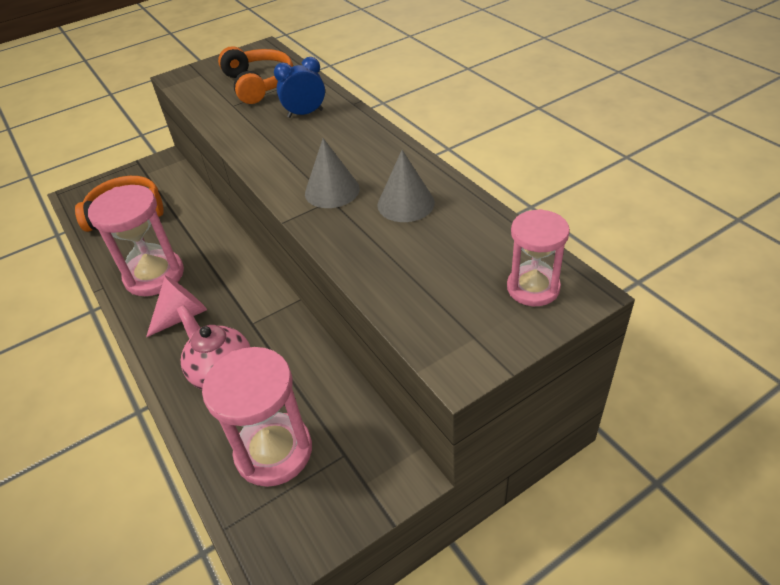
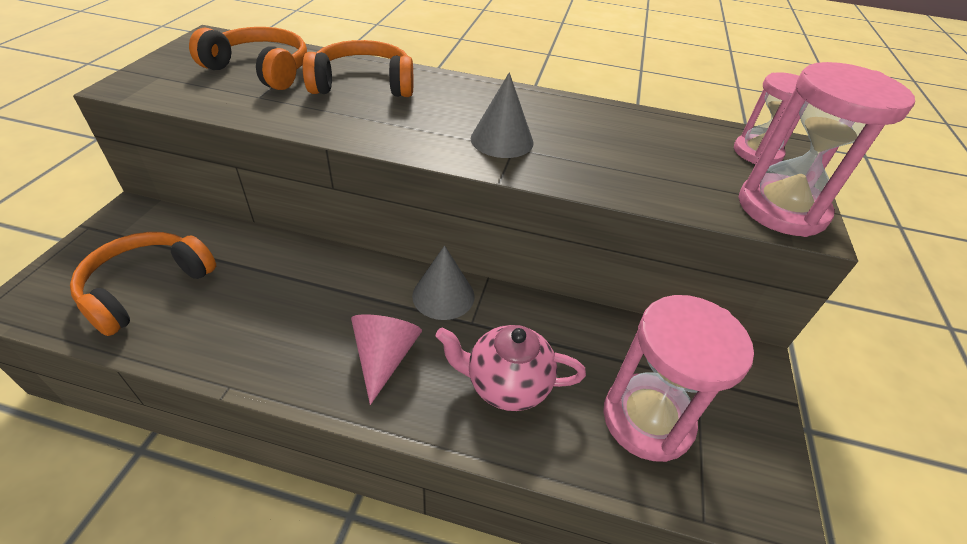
camera: 50 degrees left, 0 degrees up
(154, 275) = (290, 336): pink hourglass -> pink hourglass (781, 209)
(305, 113) = (364, 84): blue clock -> orange headphones
(406, 203) = (581, 129): grey cone -> grey cone (443, 295)

